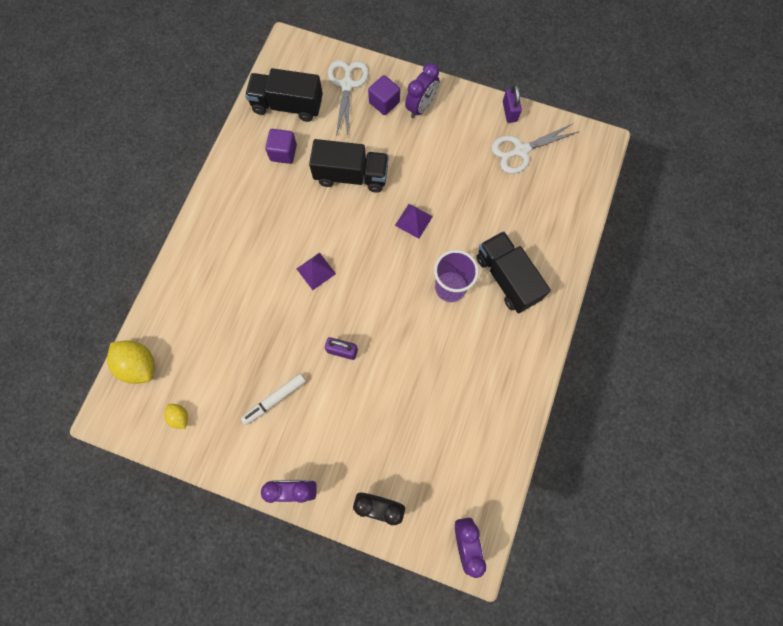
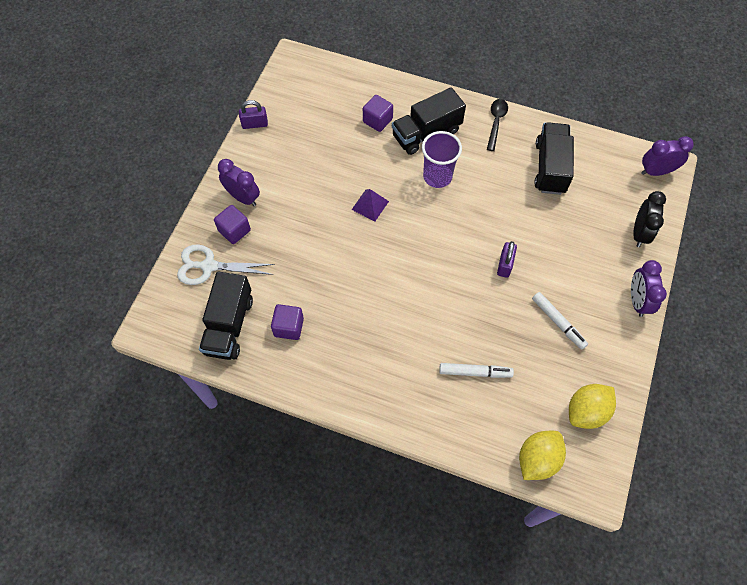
camera: 90 degrees left, 10 degrees down
(180, 417) = (586, 411): yellow lemon -> yellow lemon, size x1.88
(228, 313) = (474, 372): none -> white marker
(316, 271) = (425, 290): purple pyramid -> none
(351, 175) = (319, 260): black truck -> black truck (550, 168)
(521, 150) = (298, 117): white scissors -> none
(521, 228) = (377, 120): none -> purple cube
(527, 355) = (496, 122): none -> black spoon

